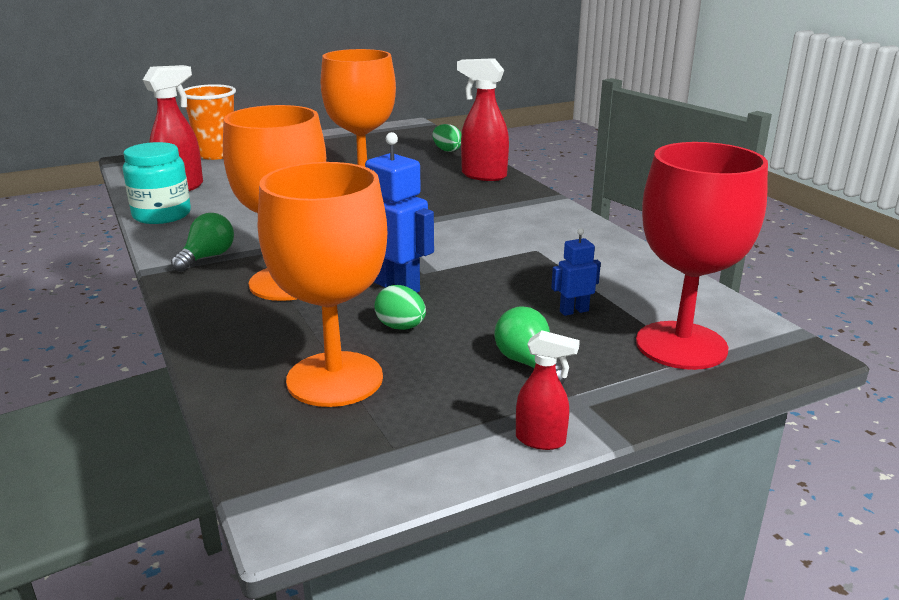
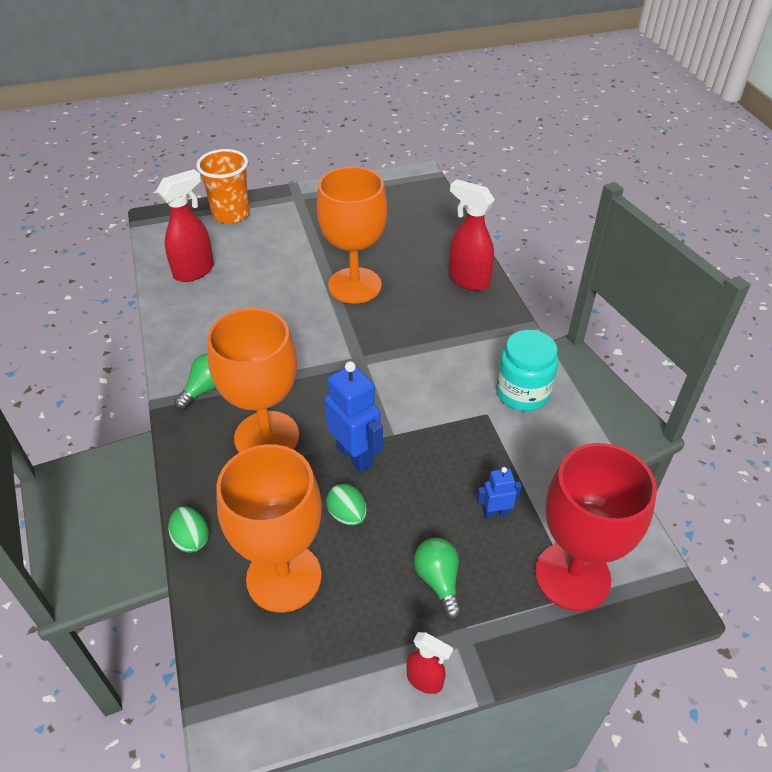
camera: 10 degrees right, 20 degrees up
(162, 215) = (174, 316): turquoise jar -> turquoise jar (522, 393)
(447, 150) = (444, 229): green egg -> green egg (191, 539)

